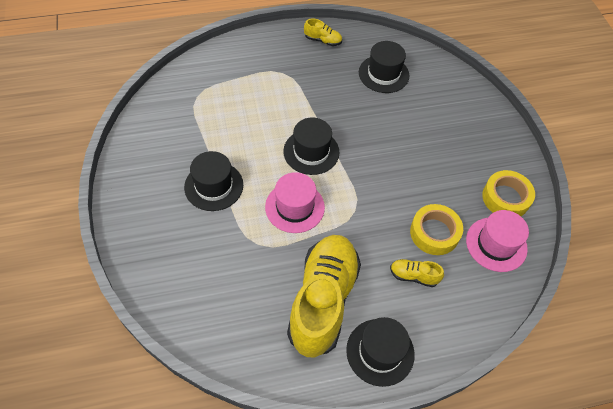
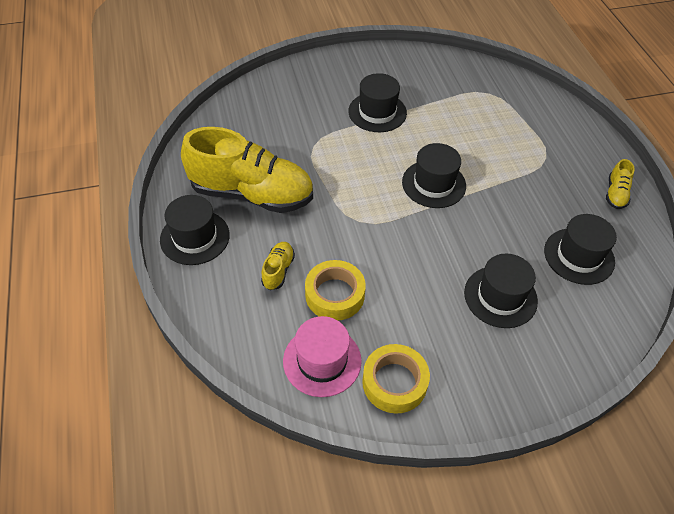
camera: 90 degrees right, 5 degrees down
(294, 207) = (359, 171): pink hat -> none
(424, 125) = (500, 296): none -> black hat

